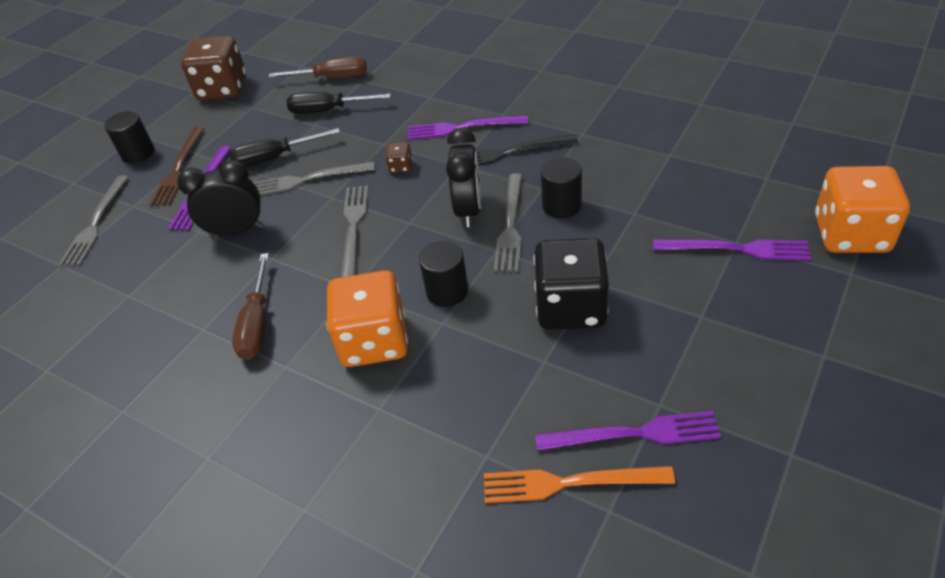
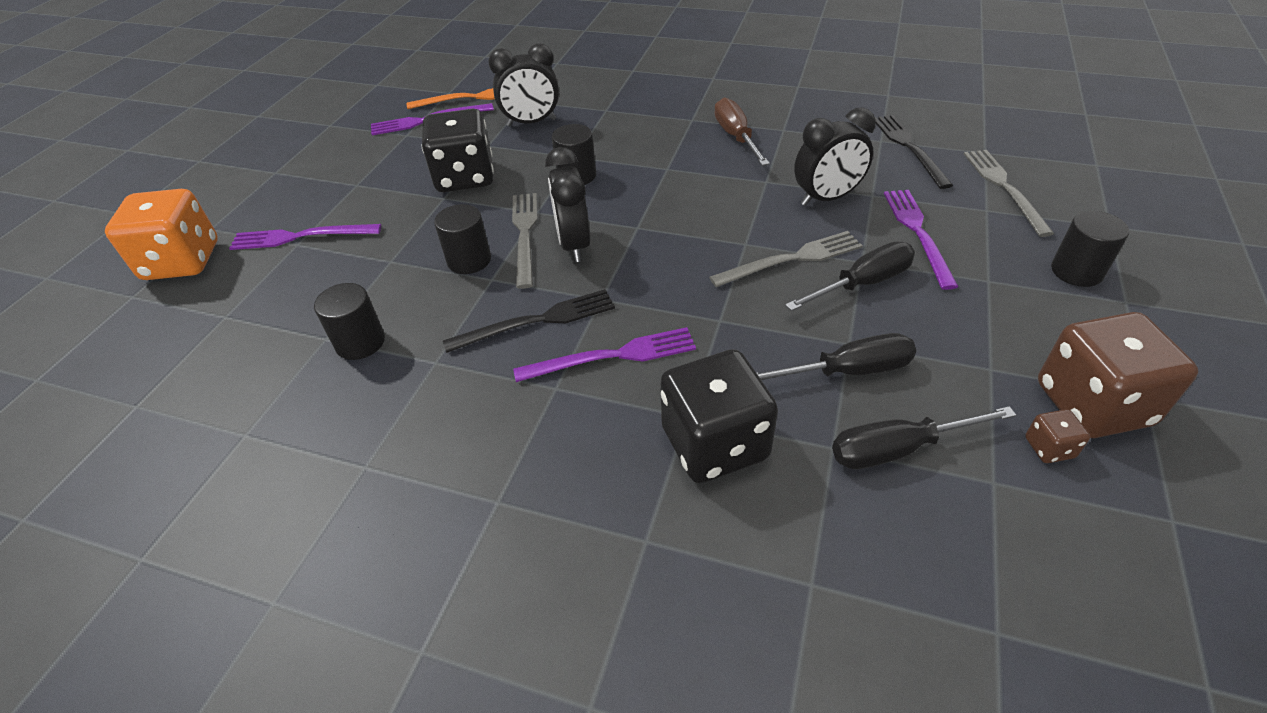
camera: 165 degrees right, 0 degrees up
(114, 280) = (909, 148): none -> black fork
(179, 169) = (984, 256): brown fork -> none
(332, 78) = (898, 449): brown screwdriver -> black screwdriver
(353, 227) = (697, 215): grey fork -> none
(374, 341) = (628, 139): orange dice -> none
(400, 167) = (677, 288): brown dice -> brown dice (1049, 448)
(421, 85) = (715, 444): none -> black dice
(484, 397) = (531, 123): none -> black clock
(641, 149) = (360, 342): none -> black cylinder

